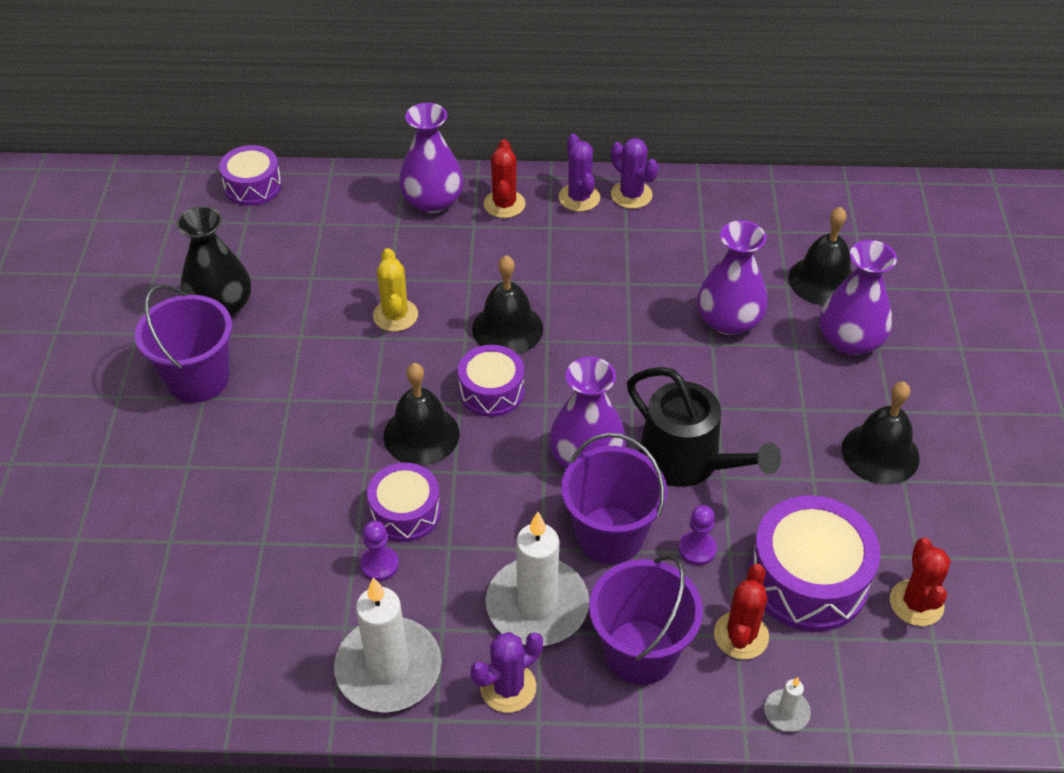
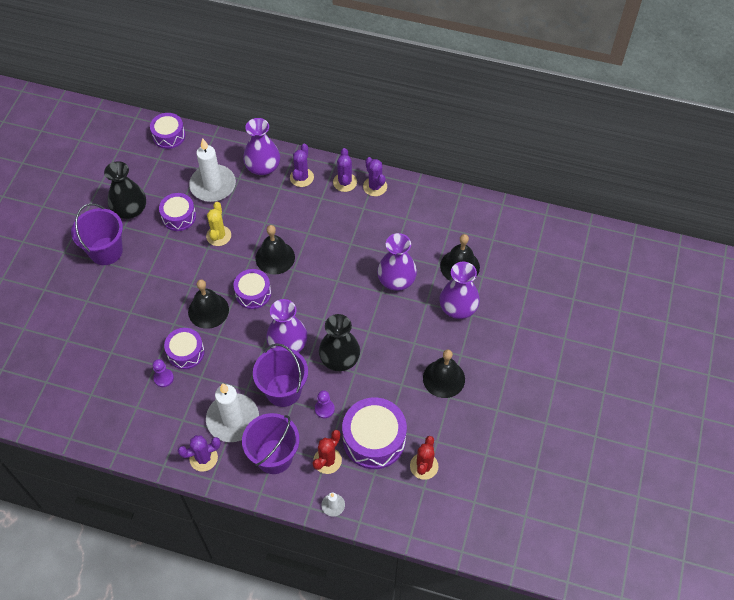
camera: 15 degrees right, 10 degrees up
(313, 300) = (179, 217): none -> purple drum
(388, 668) = (150, 434): white candle -> white candle (213, 185)
(504, 204) = (301, 177): red cactus -> purple cactus
(687, 461) = (339, 358): black watering can -> black vase

